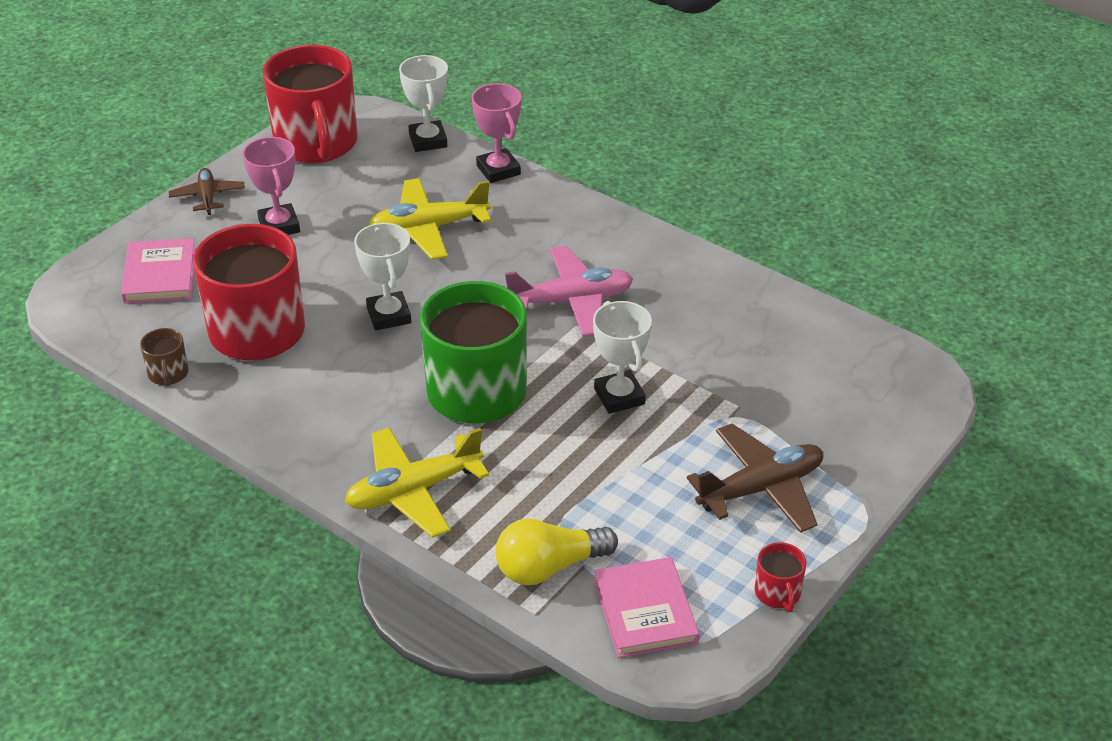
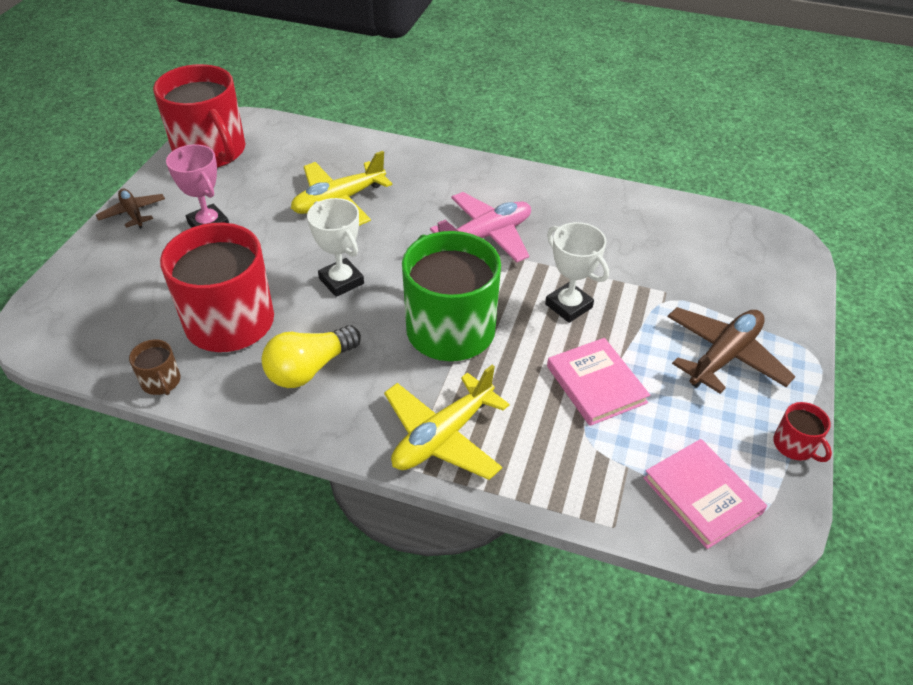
camera: 20 degrees left, 5 degrees up
(160, 275) = (116, 291): pink book -> pink book (596, 384)
(428, 140) = (304, 132): white trophy -> none
(498, 170) = (372, 145): pink trophy -> none
(549, 567) = (599, 476): yellow light bulb -> yellow light bulb (309, 369)

